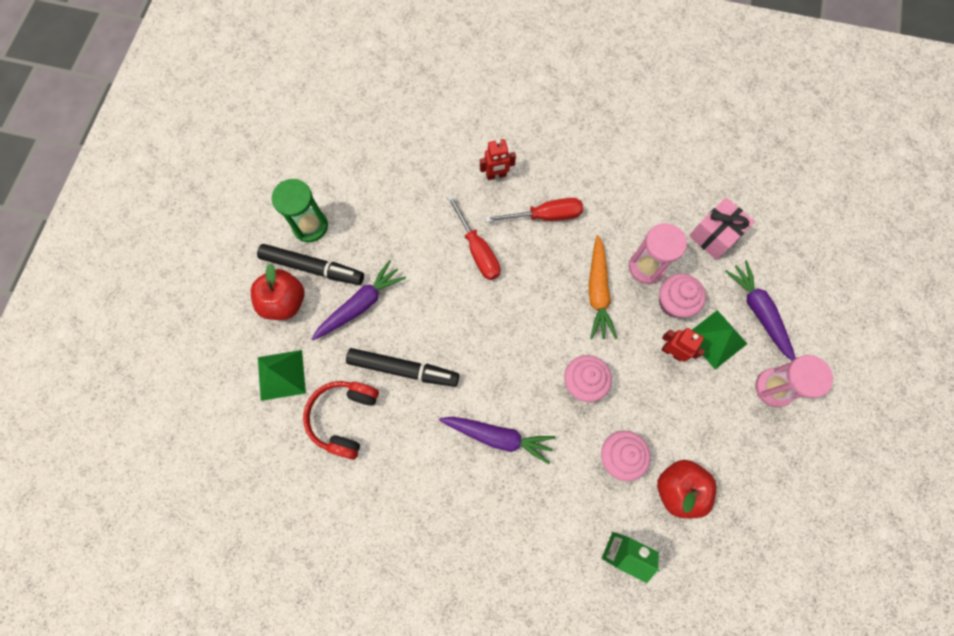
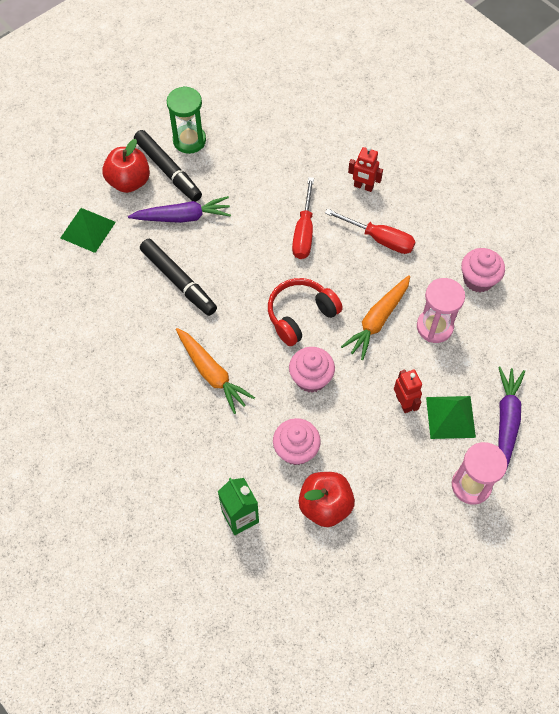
camera: 35 degrees right, 10 degrees down
(344, 418) = (109, 287): red headphones -> red headphones (301, 315)
(498, 437) = (212, 373): purple carrot -> orange carrot
(674, 303) = (436, 367): pink cupcake -> pink cupcake (478, 279)
(714, 235) = (515, 338): pink gift -> none

